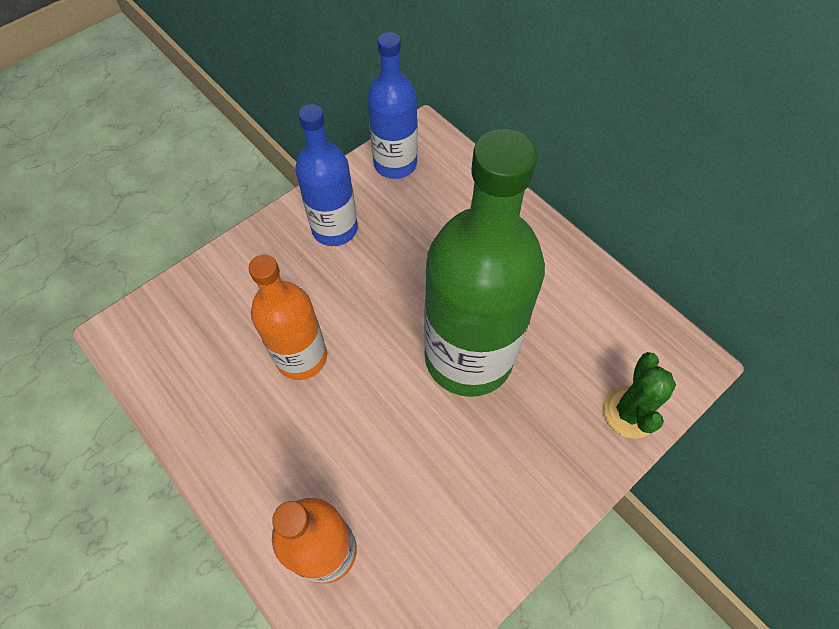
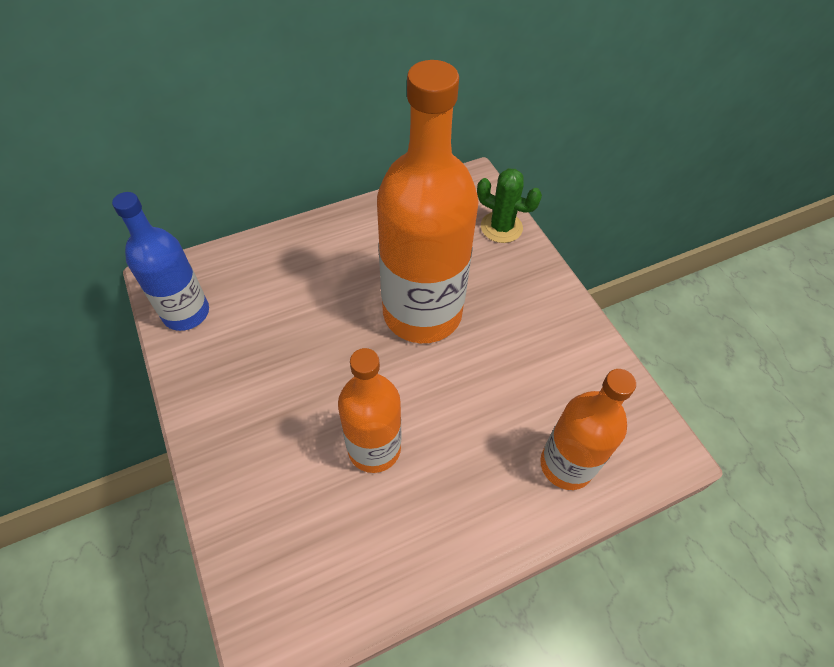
camera: 75 degrees left, 5 degrees down
(334, 228) = (237, 386): blue bottle -> none
(468, 357) = (422, 313): green bottle -> orange bottle

